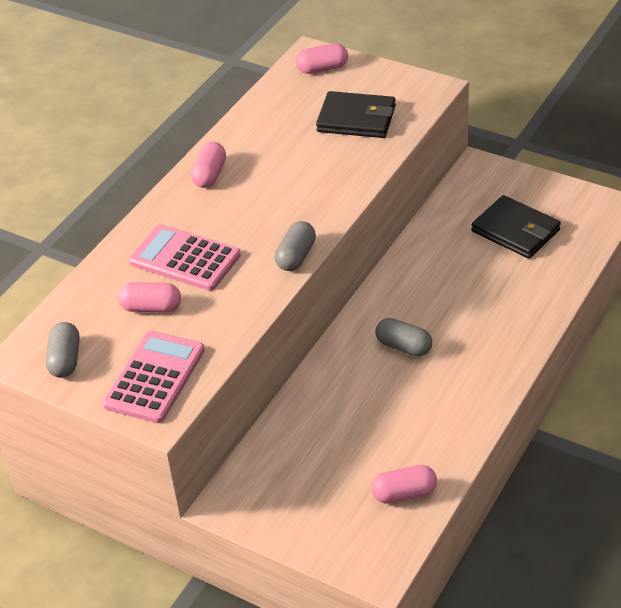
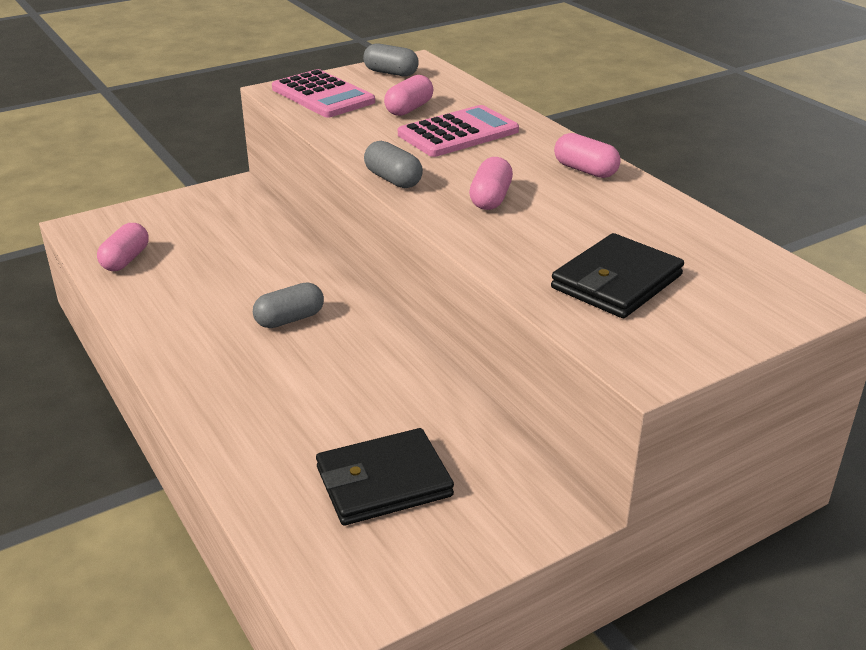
camera: 115 degrees right, 10 degrees down
(322, 68) = (771, 293): pink capsule -> pink capsule (490, 198)

